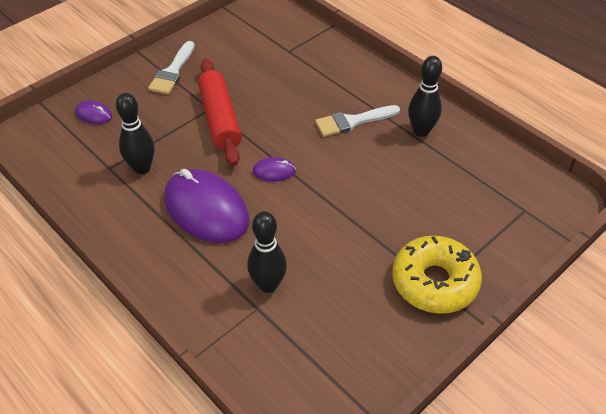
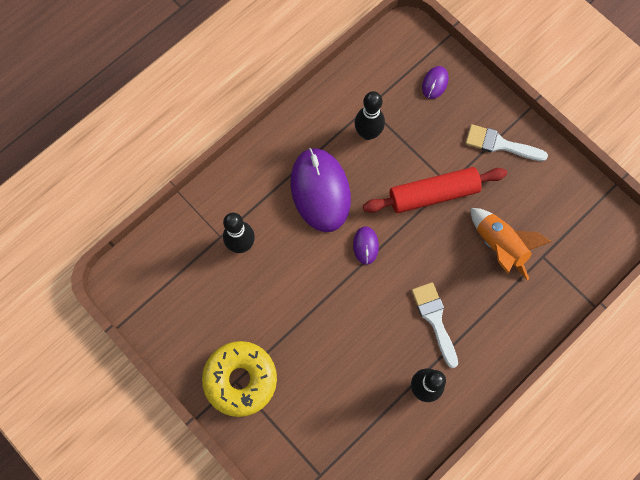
camera: 90 degrees right, 25 degrees up
(206, 209) = (320, 191): purple mouse -> purple mouse turned 60 degrees counterclockwise
(277, 76) = (499, 246): none -> orange rocket

